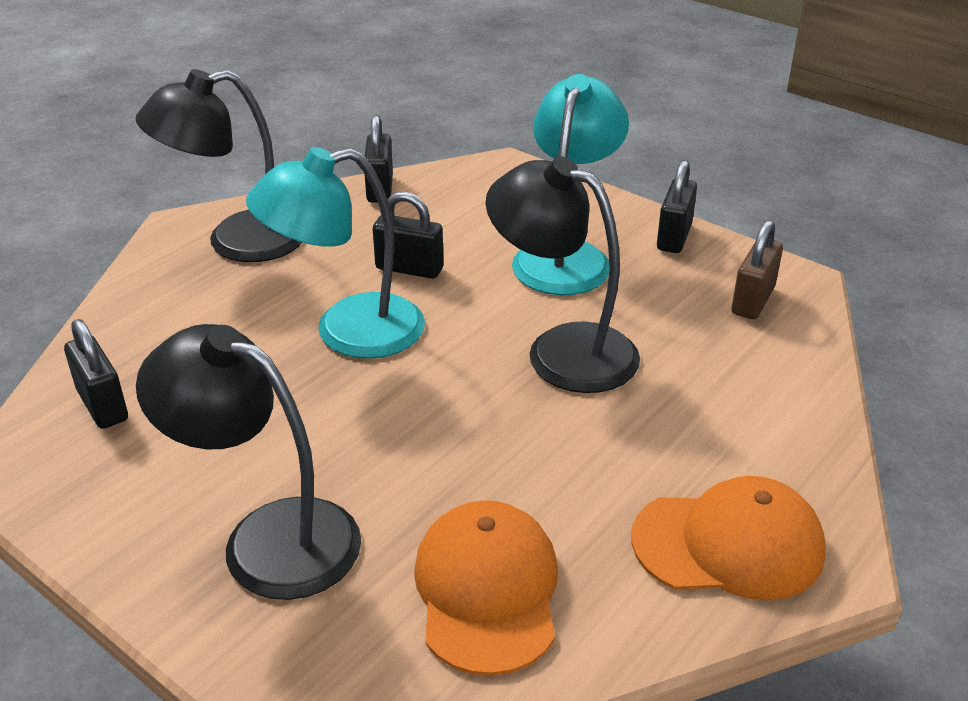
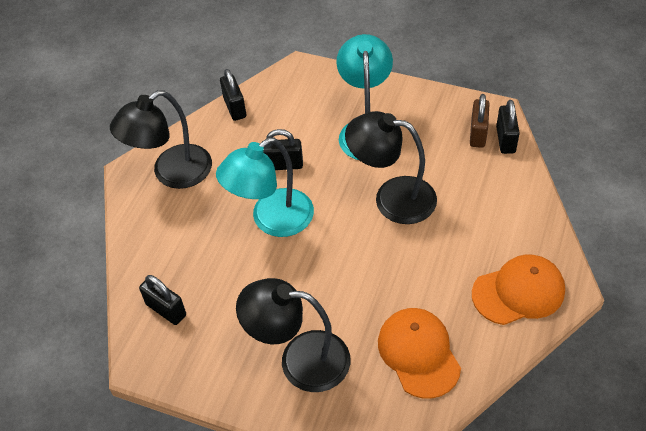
camera: 15 degrees left, 15 degrees up
(674, 237) = (419, 98): black padlock -> black padlock (505, 140)

